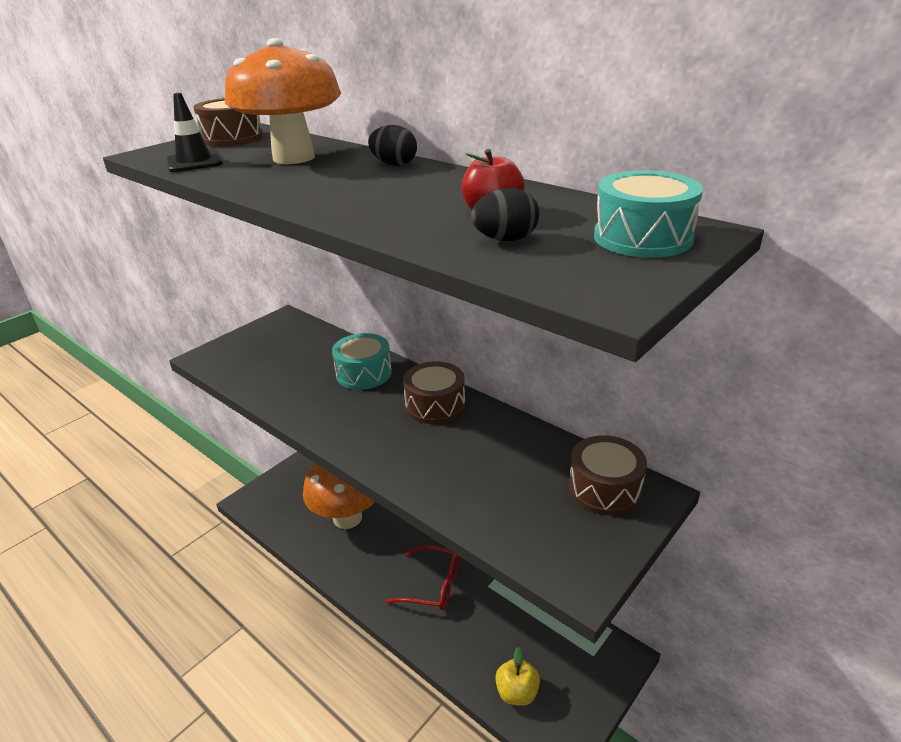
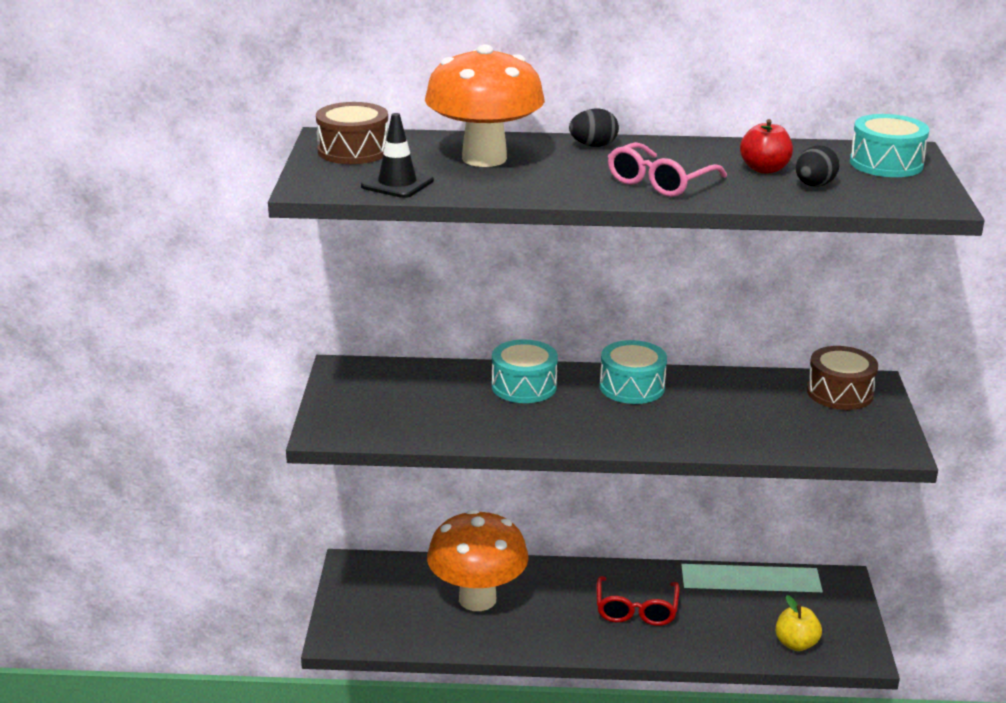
camera: 40 degrees left, 5 degrees down
(369, 202) = (660, 182): none -> pink glasses
(432, 585) = (636, 610): red glasses -> red glasses turned 120 degrees clockwise
(435, 405) = (632, 387): brown drum -> turquoise drum

